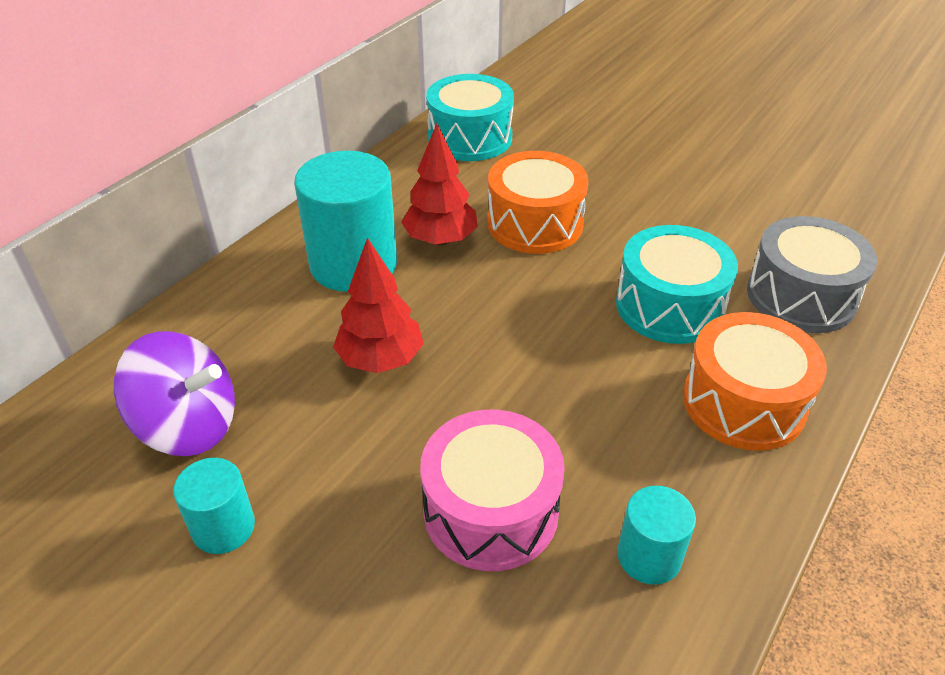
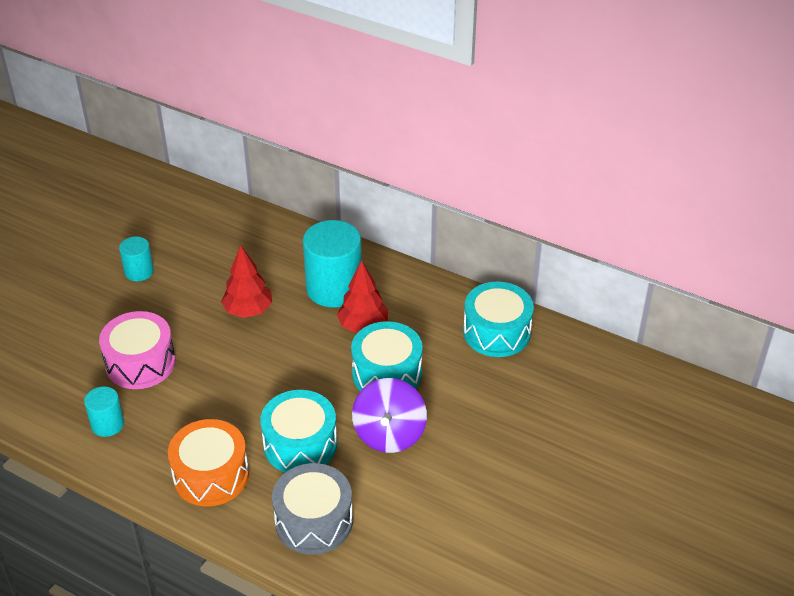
camera: 85 degrees right, 0 degrees up
(189, 425) = (201, 247): purple spinning top -> purple spinning top (389, 434)
(535, 223) = (387, 373): orange drum -> turquoise drum

